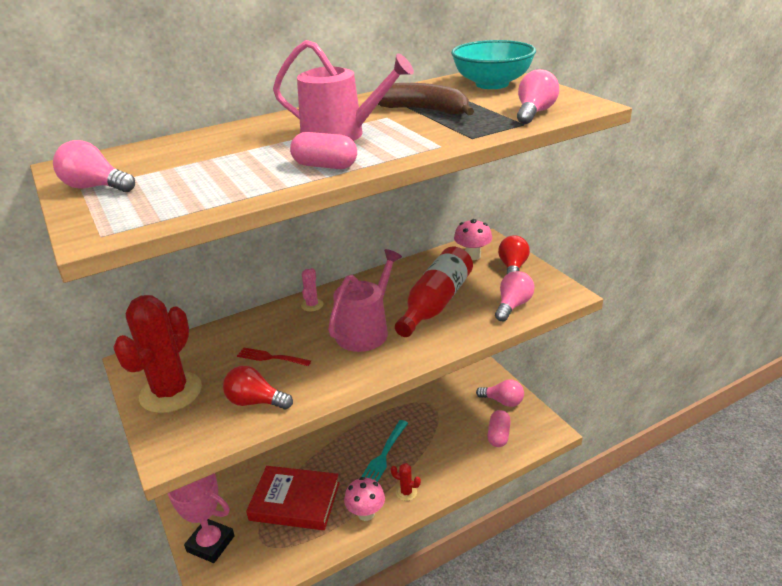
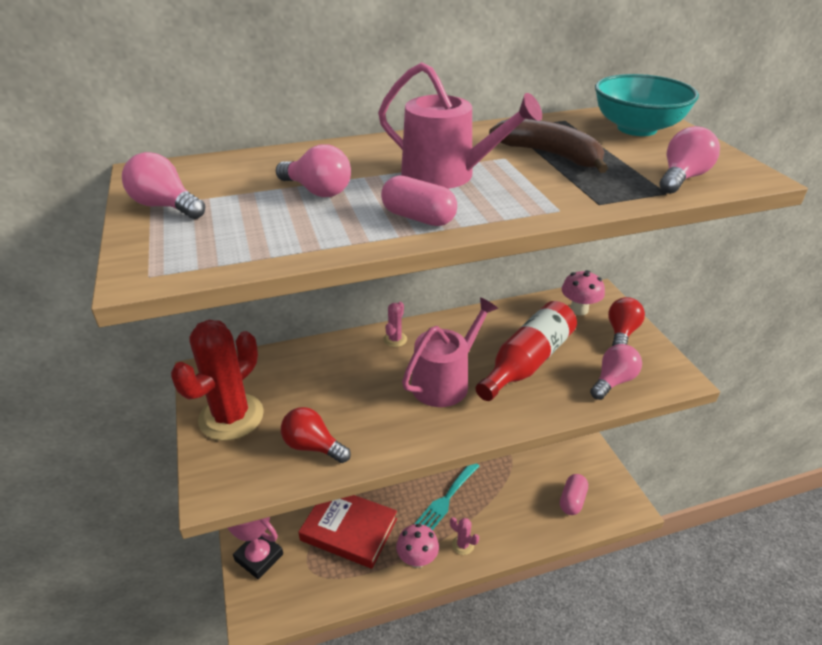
camera: 10 degrees right, 5 degrees up
(271, 357) = (339, 395): red fork -> none
(406, 492) = (463, 545): red cactus -> pink cactus
(503, 401) = (584, 462): pink light bulb -> pink light bulb (317, 191)

